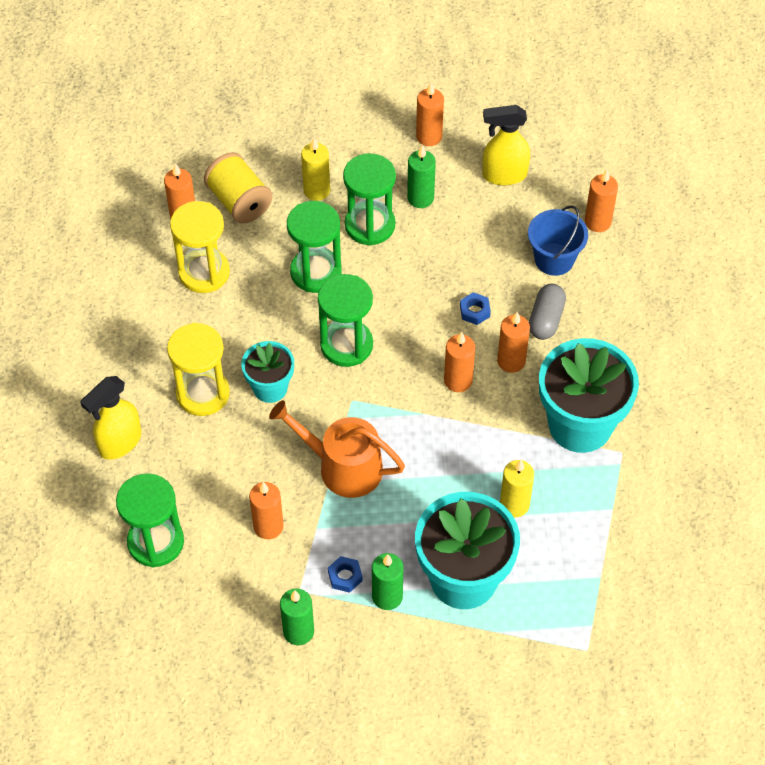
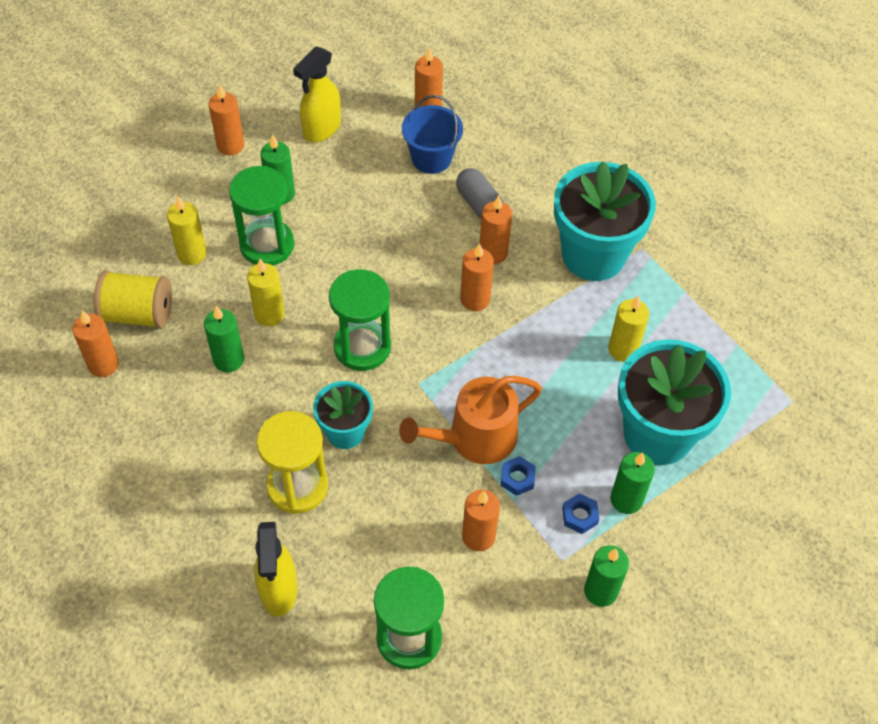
camera: 50 degrees left, 0 degrees up
(204, 272) = (178, 393): yellow hourglass -> none
(257, 279) = (228, 360): none -> green candle
(316, 272) = (269, 314): green hourglass -> yellow candle
(474, 311) = (423, 241): blue nut -> blue nut (517, 478)

